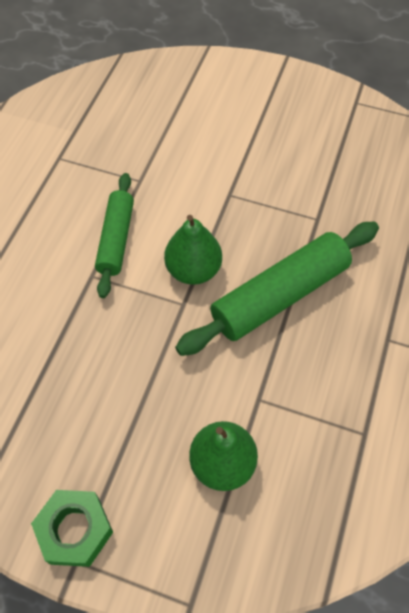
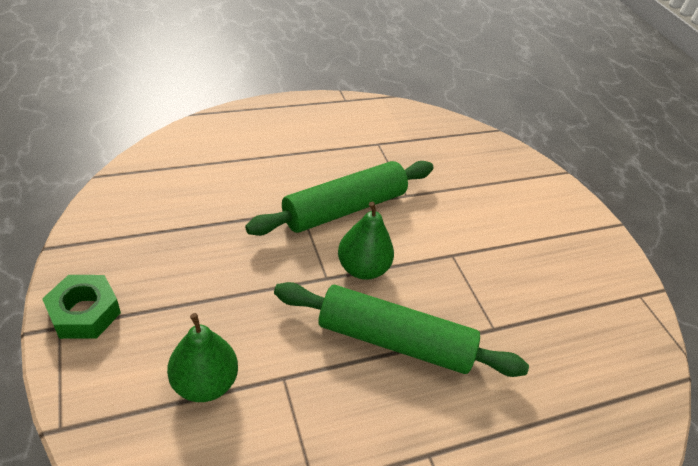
camera: 45 degrees right, 15 degrees down
(116, 239) = (344, 208): green rolling pin -> green rolling pin, size x1.59

